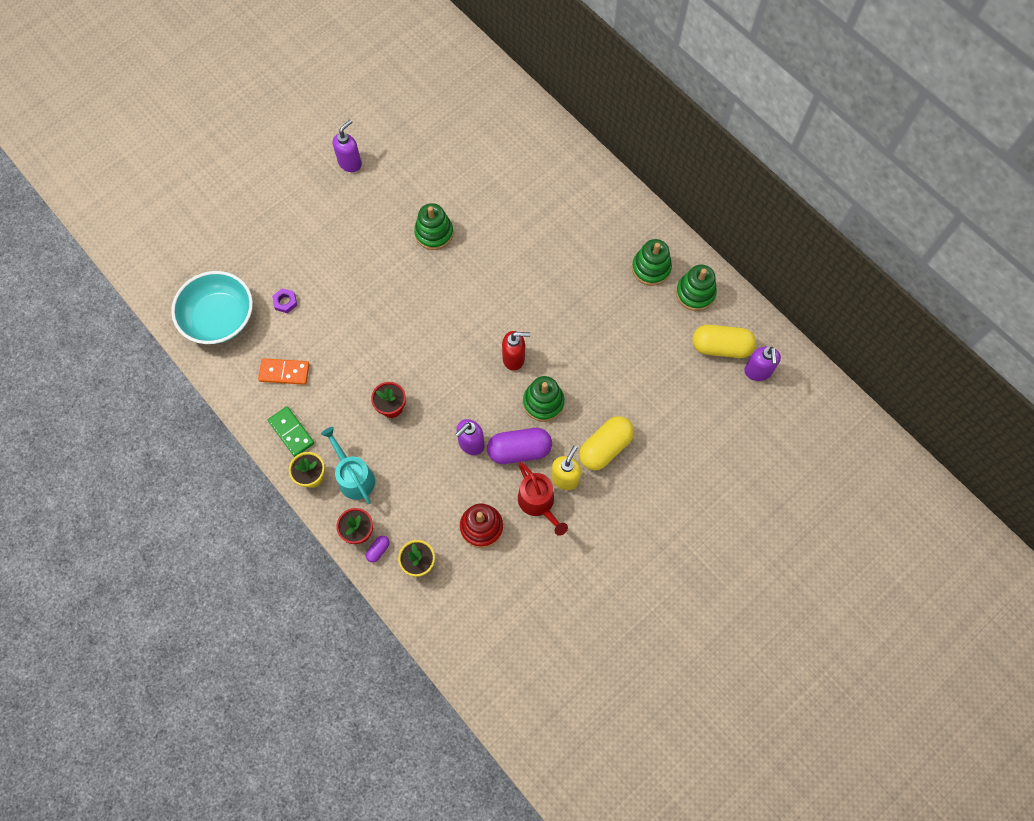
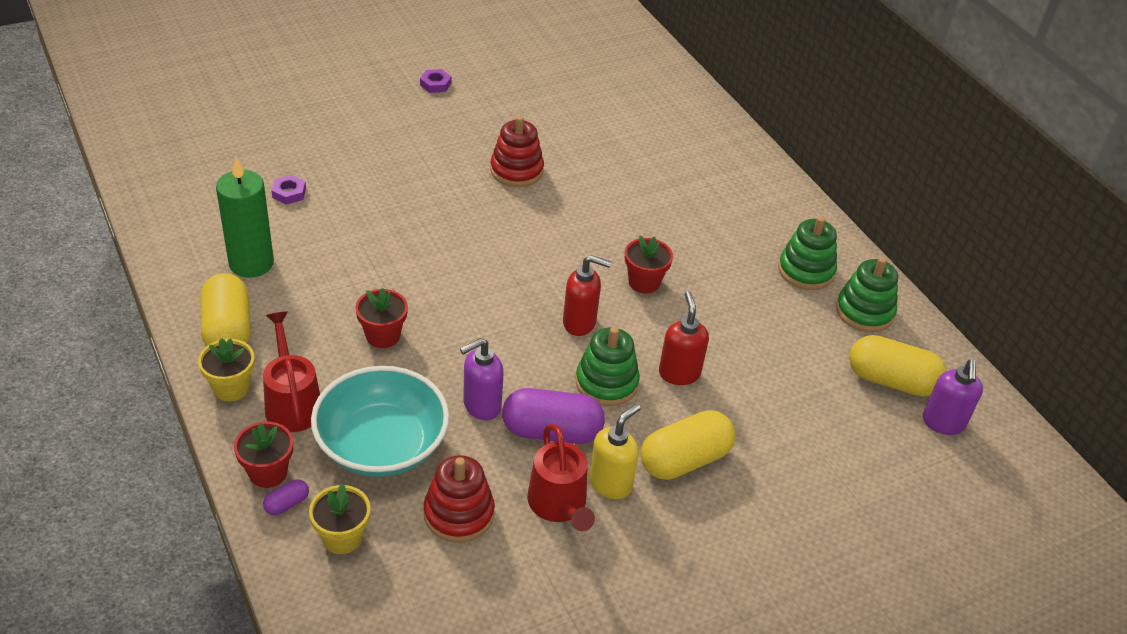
camera: 10 degrees right, 25 degrees down
(219, 318) = (194, 189): turquoise bowl -> turquoise bowl (382, 445)
(284, 372) = (251, 263): orange domino -> green candle
(291, 432) = (228, 330): green domino -> yellow capsule
(350, 163) = (435, 84): purple soap dispenser -> purple nut
(354, 477) = (292, 403): turquoise watering can -> red watering can
(434, 233) = (516, 170): green stacking toy -> red stacking toy
(547, 311) = (644, 282): none -> red flower pot
(587, 381) = (679, 373): none -> red soap dispenser

